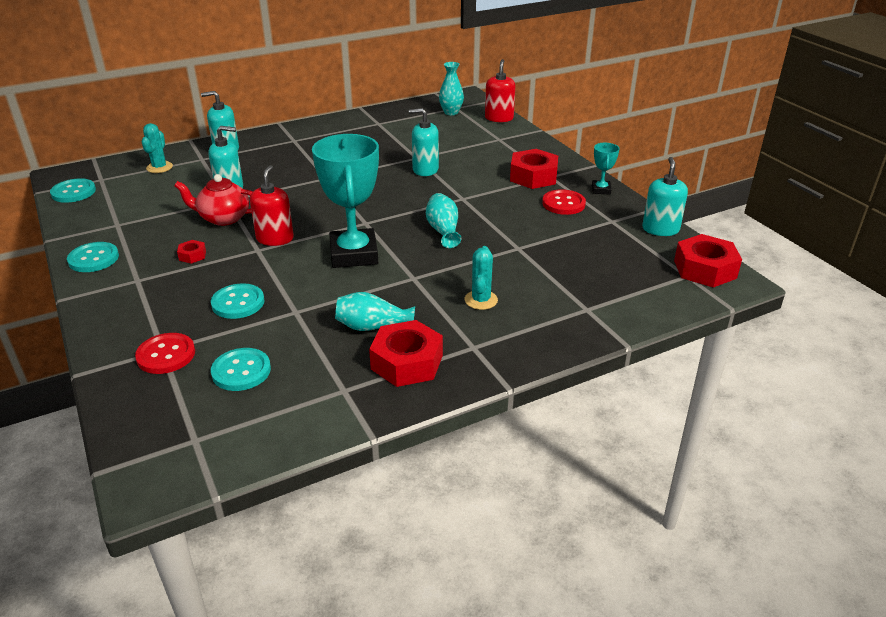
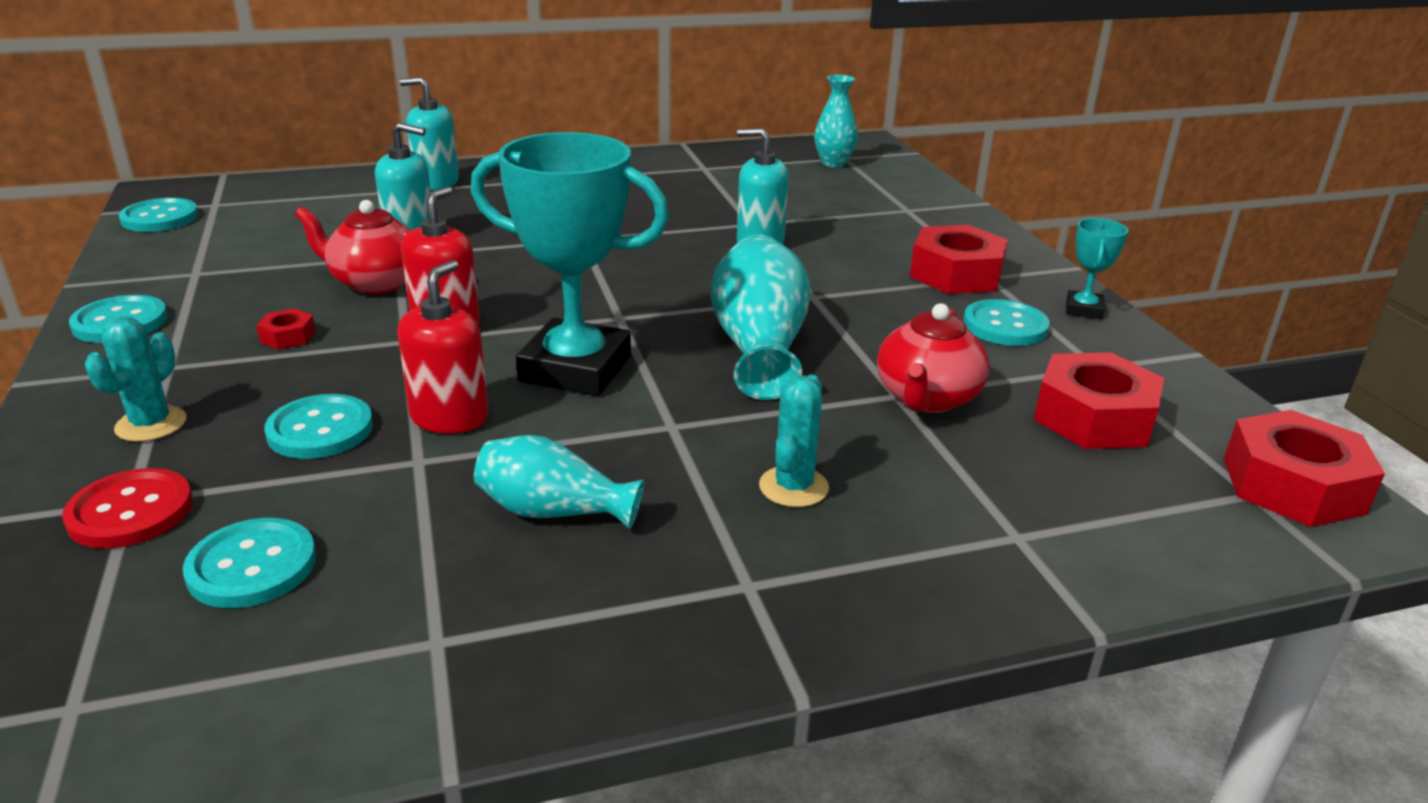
camera: 10 degrees right, 5 degrees down
(159, 167) = (316, 196): turquoise cactus -> turquoise cactus (151, 424)
(354, 254) = (575, 369): turquoise trophy -> turquoise trophy turned 75 degrees counterclockwise
(407, 362) = (595, 598): red nut -> red nut (1094, 417)
(443, 230) = (759, 347): turquoise vase -> turquoise vase, size x1.59
(499, 118) = (915, 179): red soap dispenser -> red soap dispenser (449, 417)
(533, 248) = (927, 398): none -> red teapot
(563, 204) = (1005, 326): red button -> turquoise button
(660, 229) = (1198, 394): turquoise soap dispenser -> none

